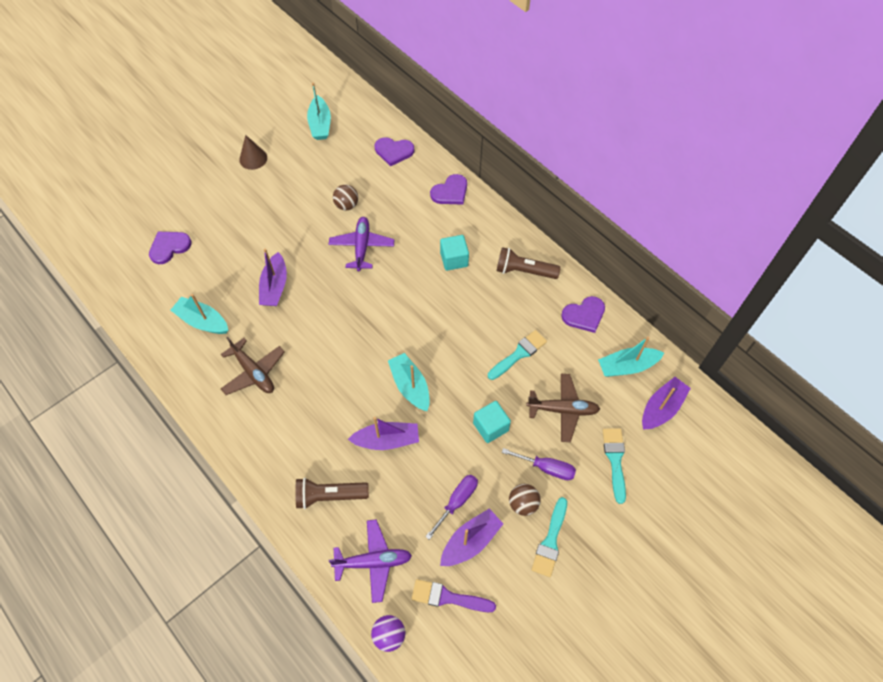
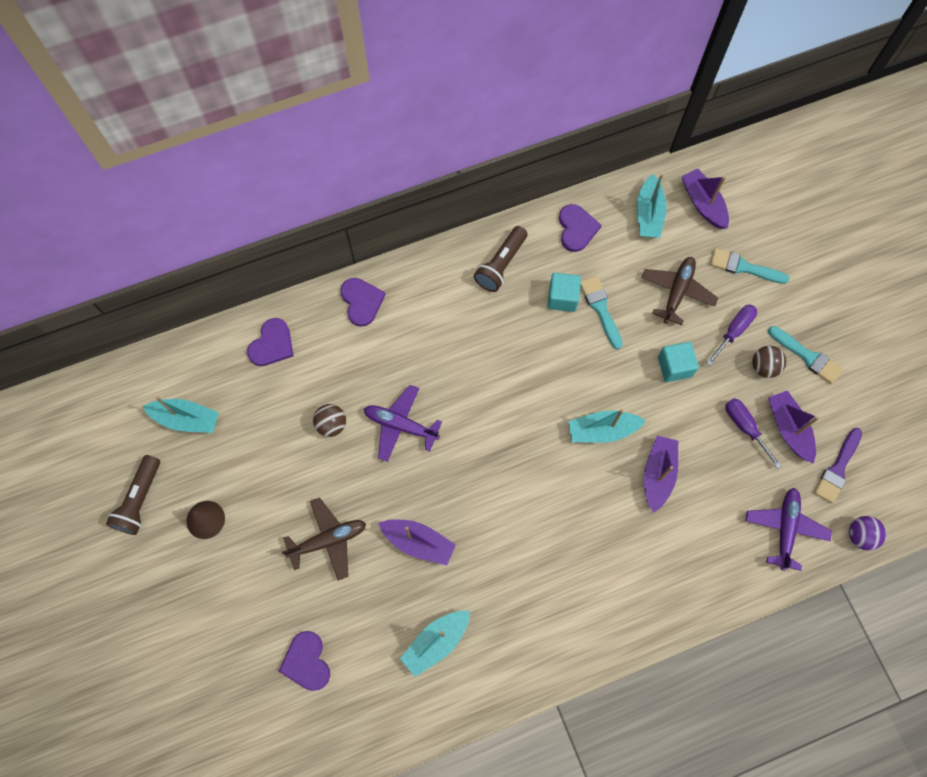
camera: 70 degrees left, 10 degrees up
(253, 372) = (528, 597): brown plane -> brown plane (328, 540)
(329, 496) = (703, 552): brown flashlight -> brown flashlight (140, 500)
(454, 259) = (458, 331): turquoise cube -> turquoise cube (562, 298)

